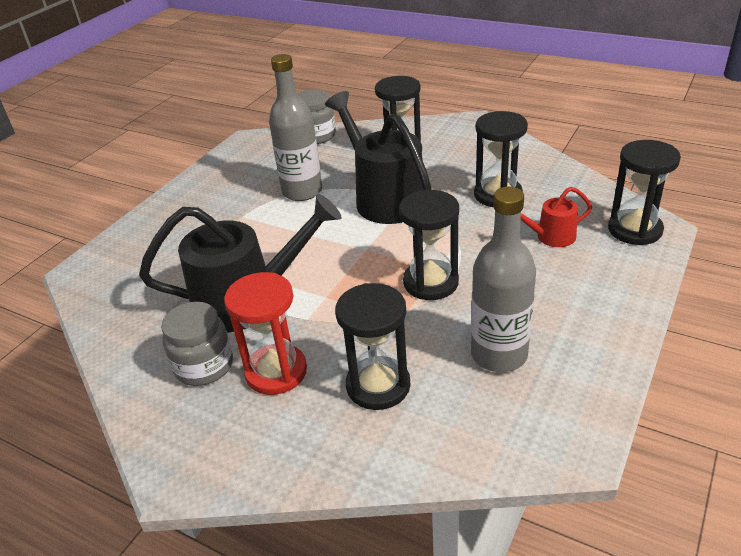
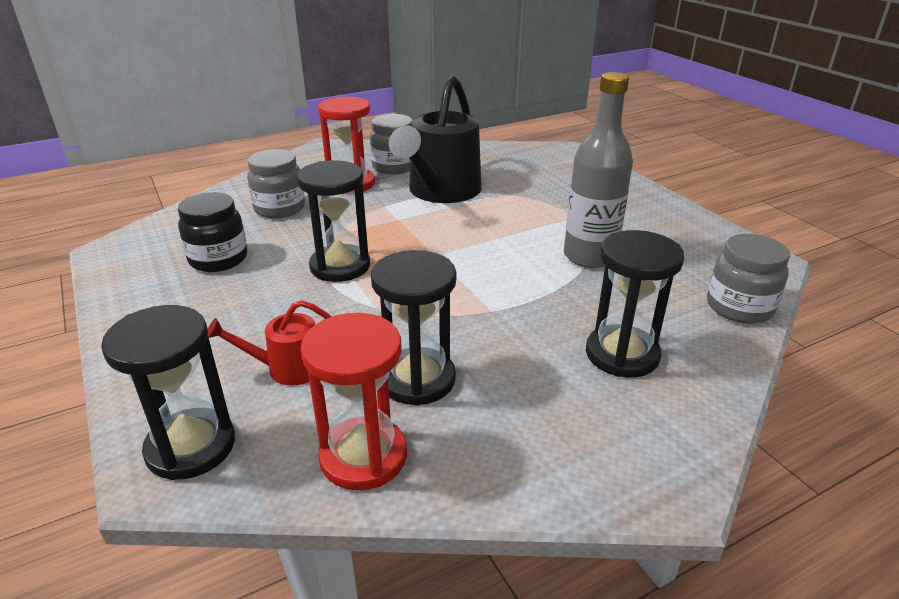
camera: 120 degrees right, 5 degrees down
(378, 385) = (279, 208): black hourglass -> grey jar
(384, 198) = (515, 297): black watering can -> none
(499, 354) = (218, 259): grey bottle -> black jar
(550, 237) = (287, 368): red watering can -> red watering can turned 120 degrees counterclockwise
(563, 184) = (363, 456): none -> red hourglass

